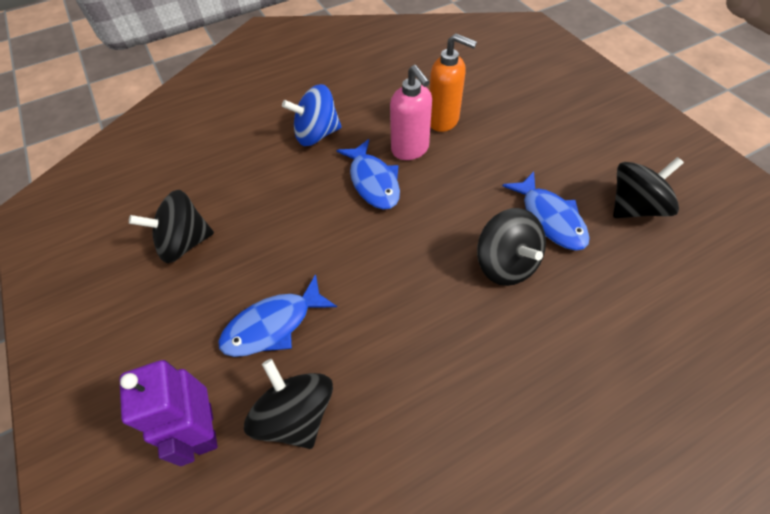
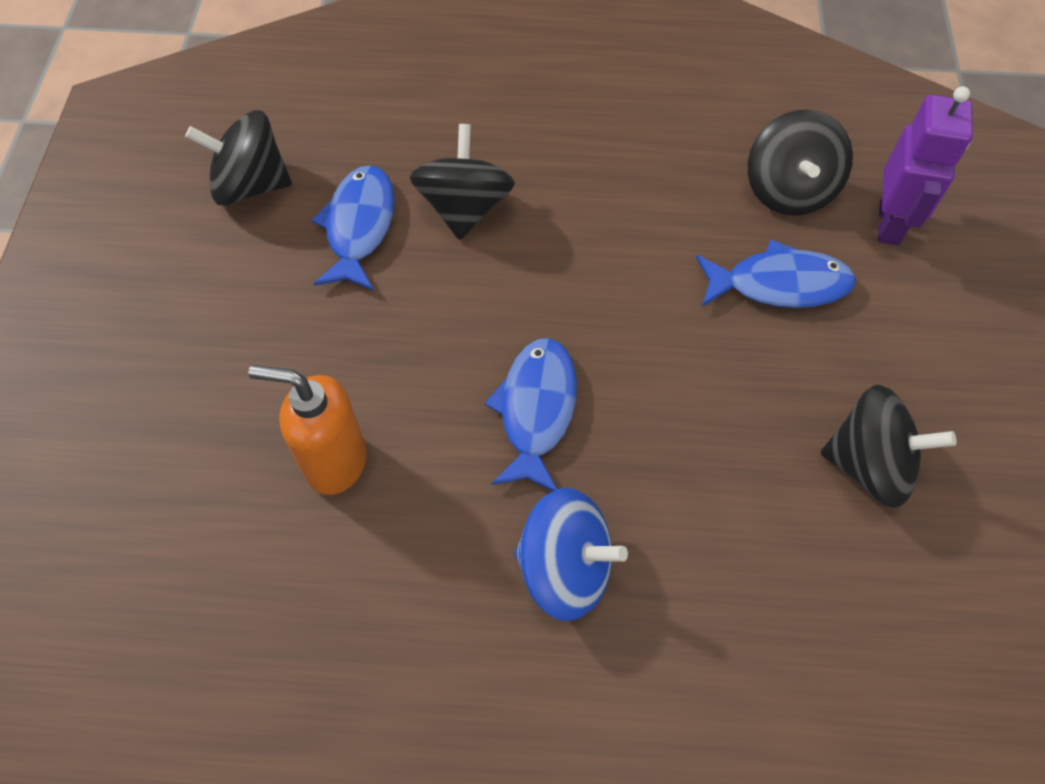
camera: 150 degrees left, 5 degrees up
(410, 150) = (437, 435): pink soap dispenser -> none
(444, 121) = (335, 462): orange soap dispenser -> orange soap dispenser turned 45 degrees counterclockwise

